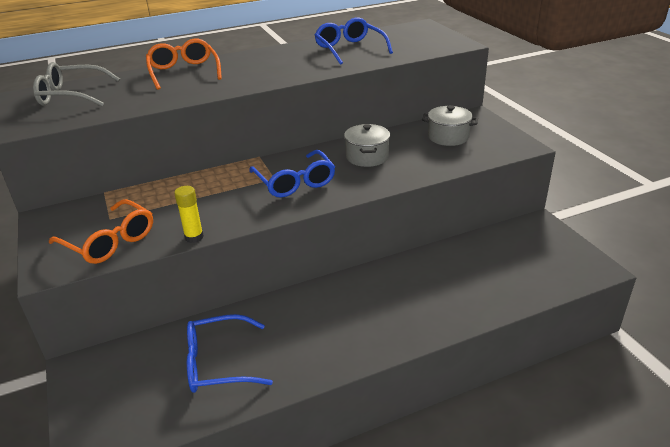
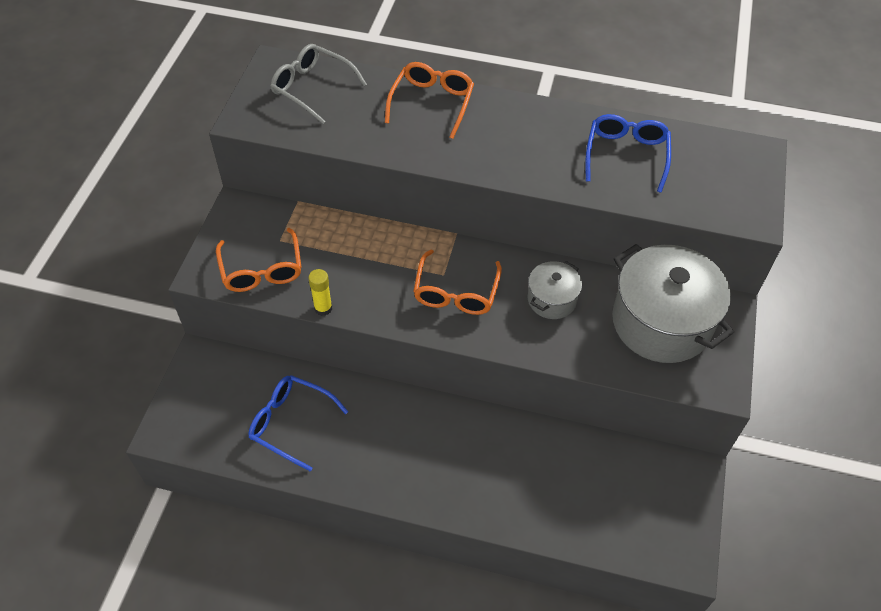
camera: 35 degrees right, 20 degrees up
(295, 182) = (456, 292): blue glasses -> orange glasses
(448, 137) = (661, 322): grey pot -> grey pot, size x1.98

